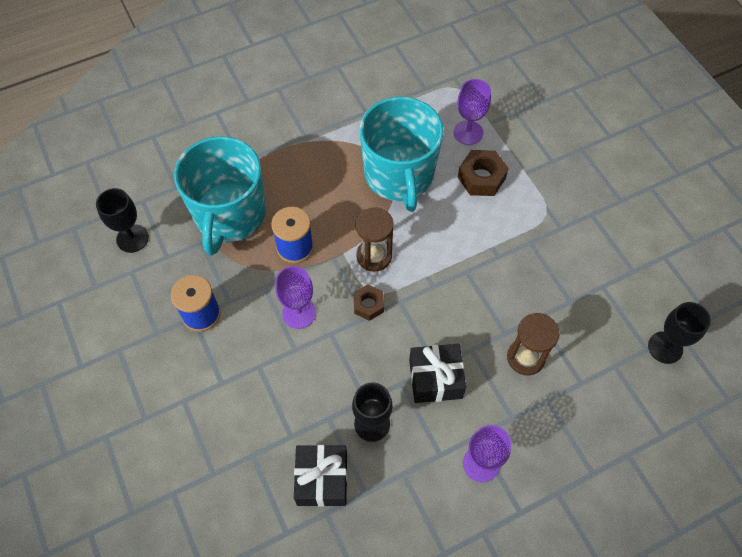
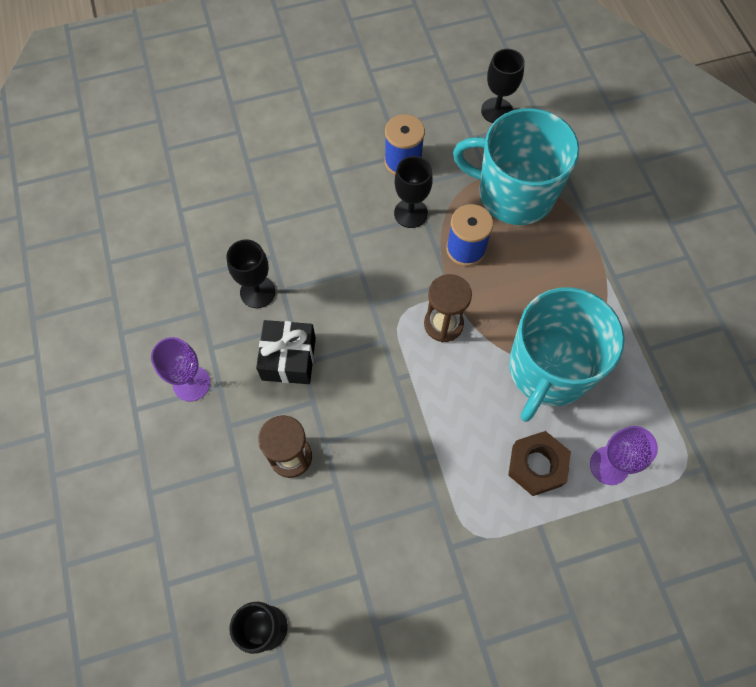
camera: 100 degrees right, 5 degrees up
(262, 298) = (410, 213): none -> black goblet
(299, 313) = (388, 244): purple goblet -> none
(322, 479) = (217, 243): black gift -> none
(368, 305) = (385, 309): brown nut -> none
(399, 175) = (549, 369): turquoise mug -> turquoise mug turned 60 degrees counterclockwise

